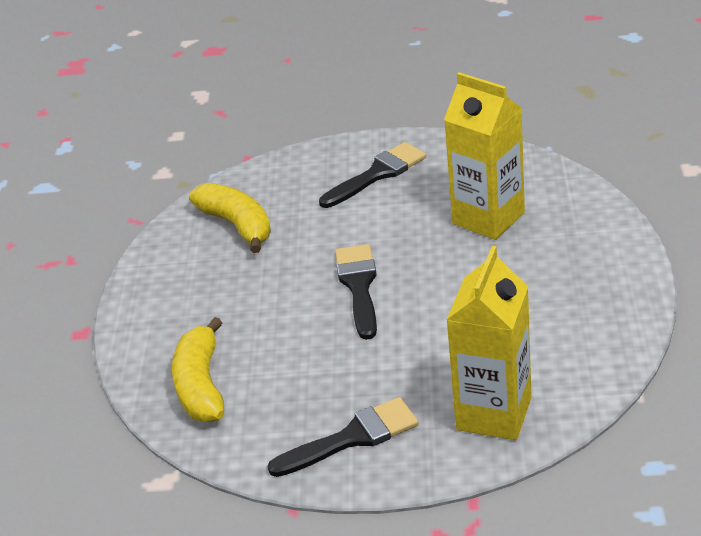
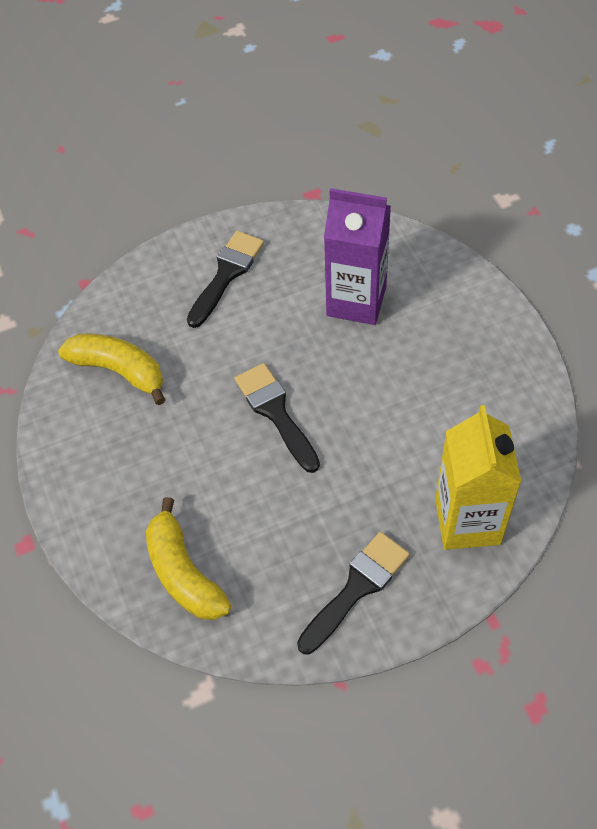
camera: 25 degrees left, 20 degrees up
(488, 218) = (356, 301): yellow carton -> purple carton

